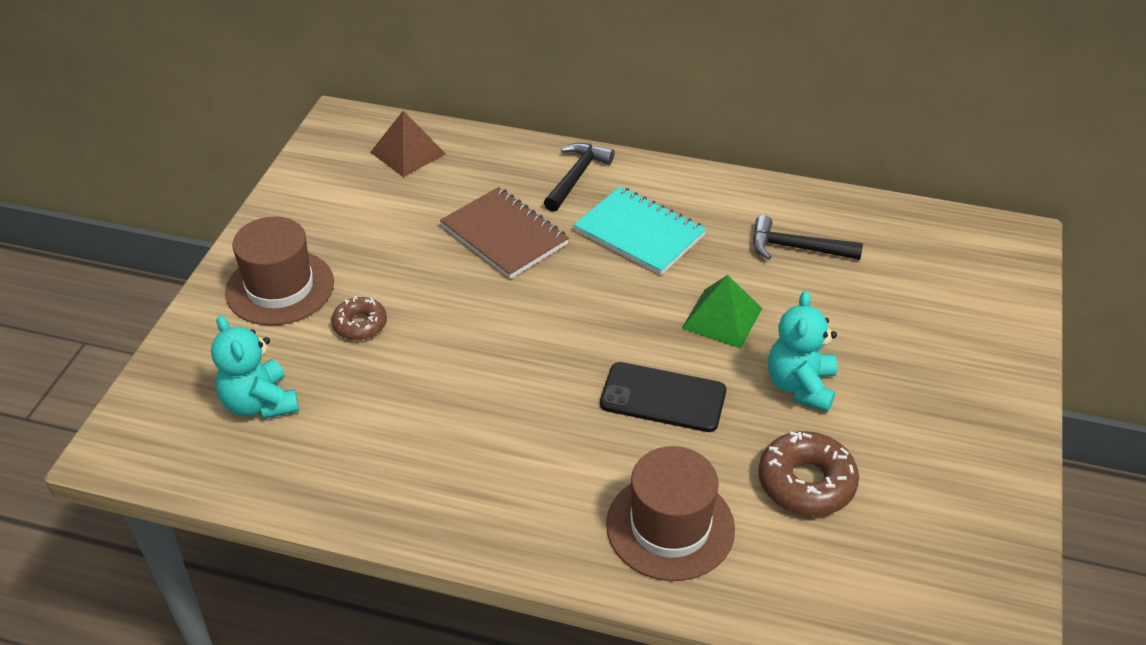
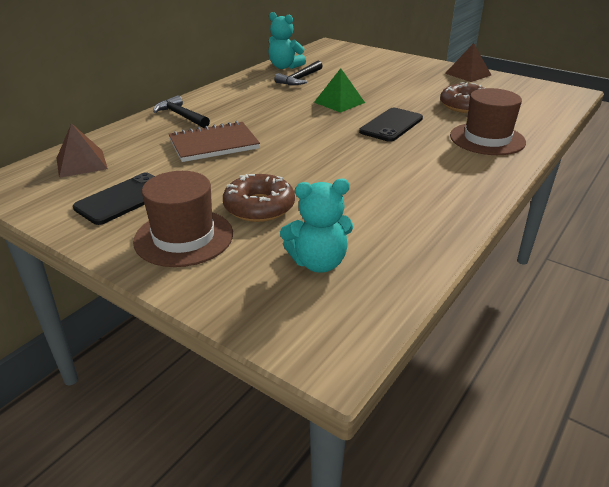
camera: 70 degrees left, 10 degrees down
(342, 216) = (124, 199): none -> black phone
(360, 324) = (259, 207): brown donut -> brown donut, size x1.60
(639, 233) = (252, 109): turquoise notebook -> none
(800, 386) = (399, 95): turquoise teddy bear -> turquoise teddy bear (284, 67)
(993, 469) = (468, 74): none -> brown pyramid

